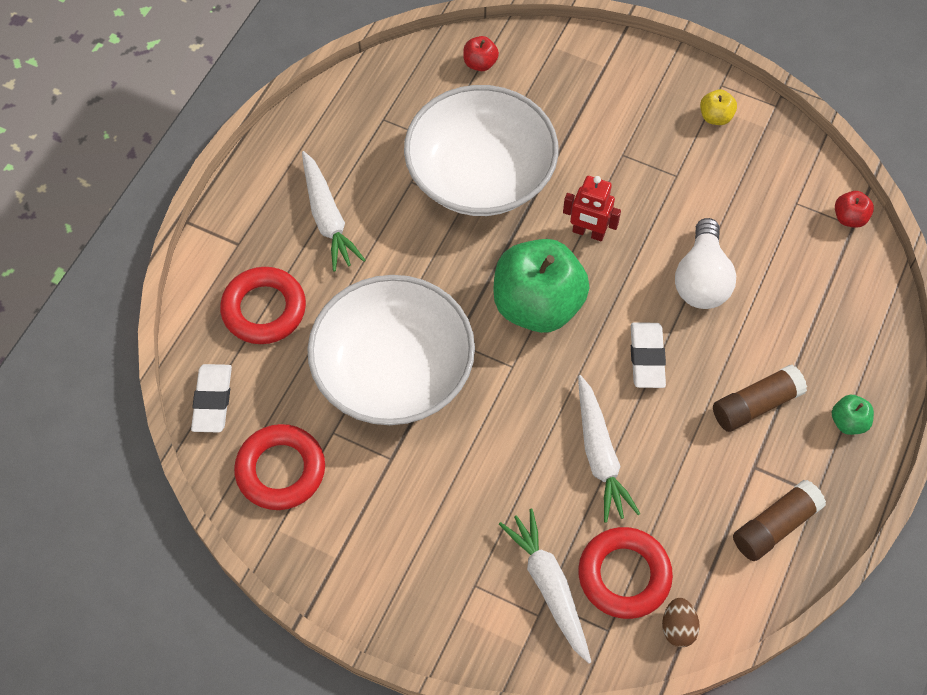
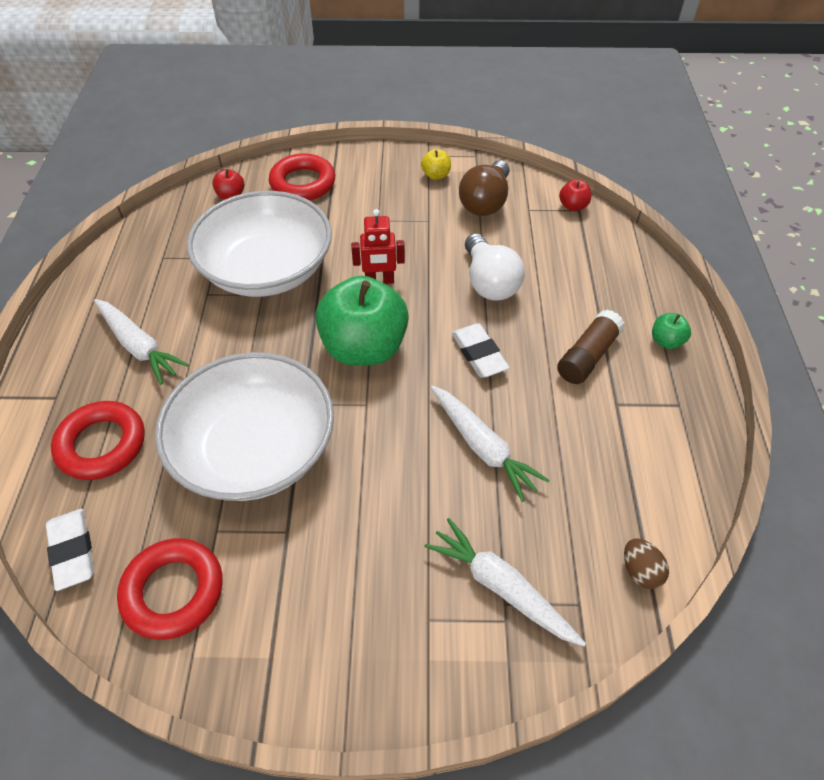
camera: 25 degrees left, 10 degrees down
(624, 575) = (564, 544): red ring -> red ring (303, 183)
(752, 175) = (485, 202): none -> brown light bulb
(775, 526) = (664, 444): brown glue stick -> none

